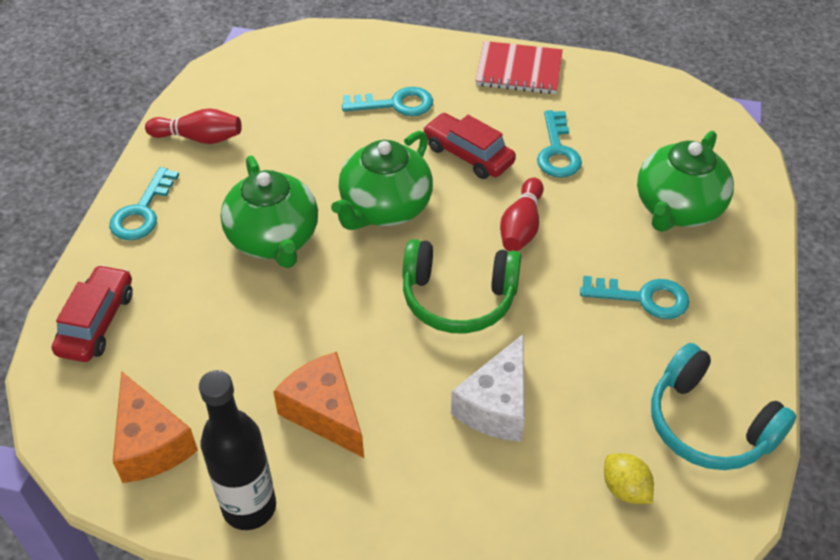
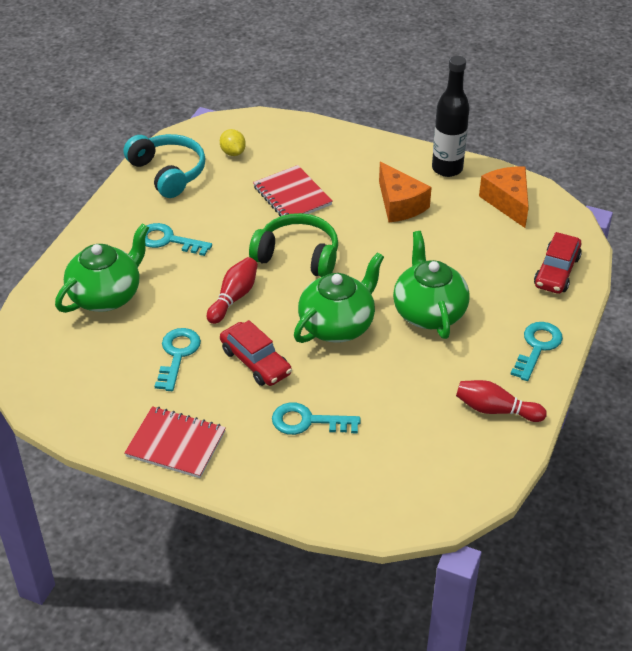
camera: 170 degrees left, 5 degrees down
(496, 405) = (292, 196): white cheese -> red notebook

